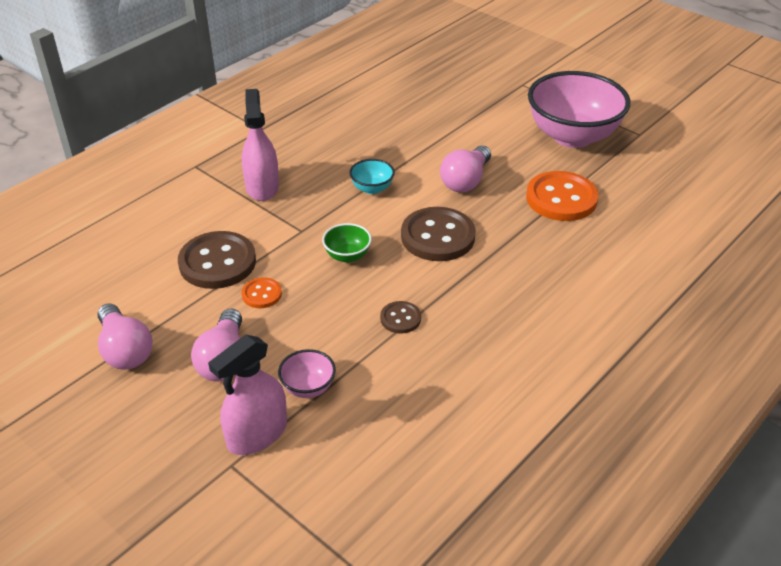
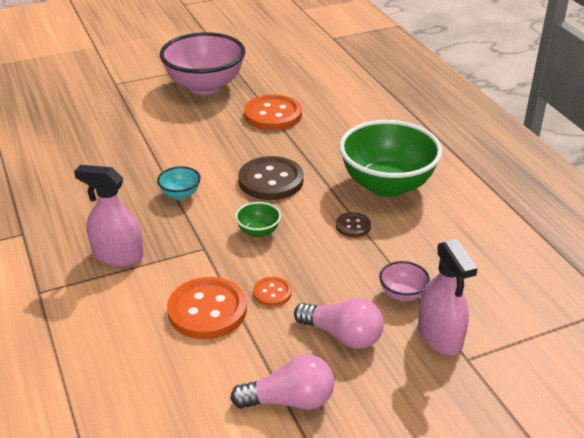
camera: 65 degrees left, 5 degrees down
(217, 262) = (207, 310): brown button -> orange button
(465, 181) = (213, 147): pink light bulb -> none
(495, 324) = (387, 185): none -> green bowl

